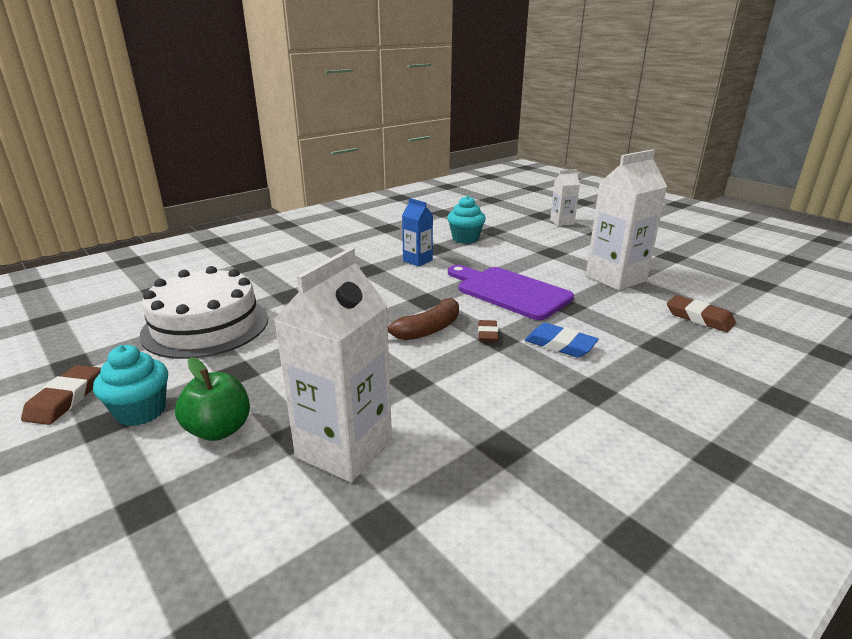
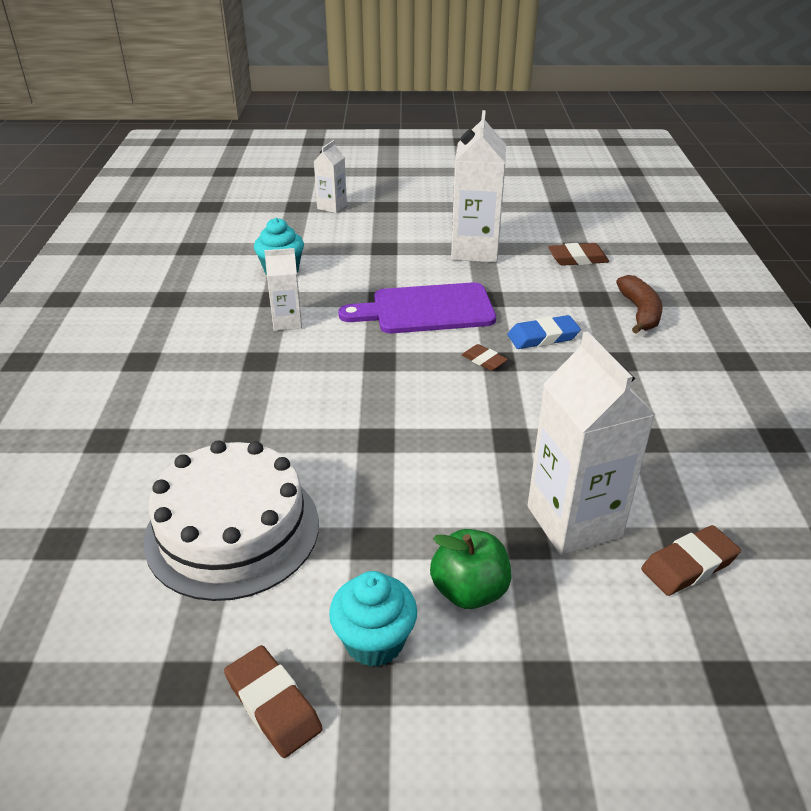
camera: 50 degrees left, 10 degrees up
(353, 540) = (689, 565): none -> brown eraser
(417, 261) = (287, 322): blue carton -> white carton
(427, 329) = (437, 387): brown banana -> brown banana (639, 312)

